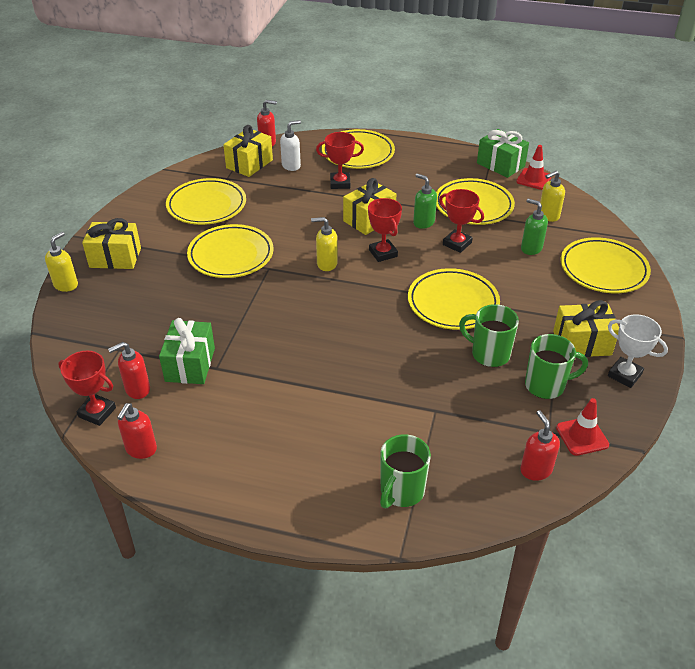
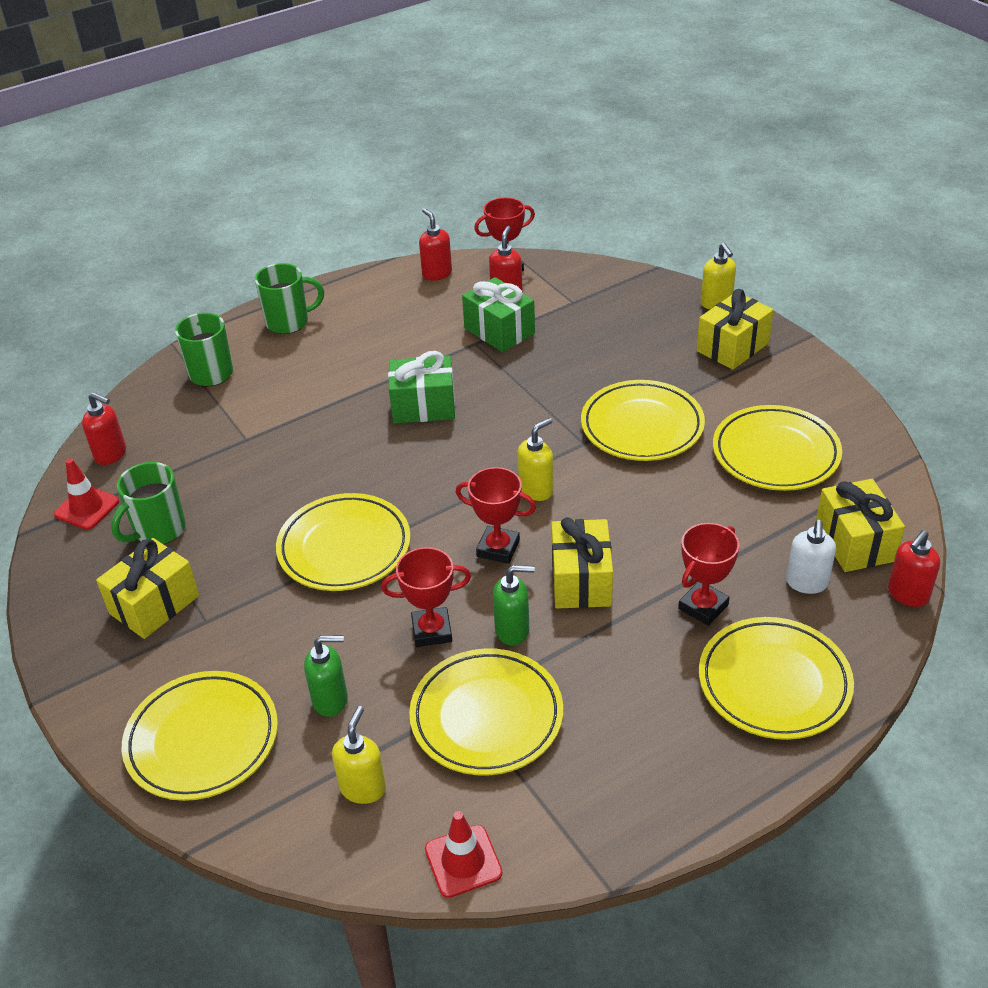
camera: 135 degrees right, 0 degrees up
(489, 354) = (246, 521): green mug -> green mug (289, 322)
(500, 165) = (551, 852): green gift -> green gift (423, 406)
(624, 375) = (80, 600): white trophy -> none

